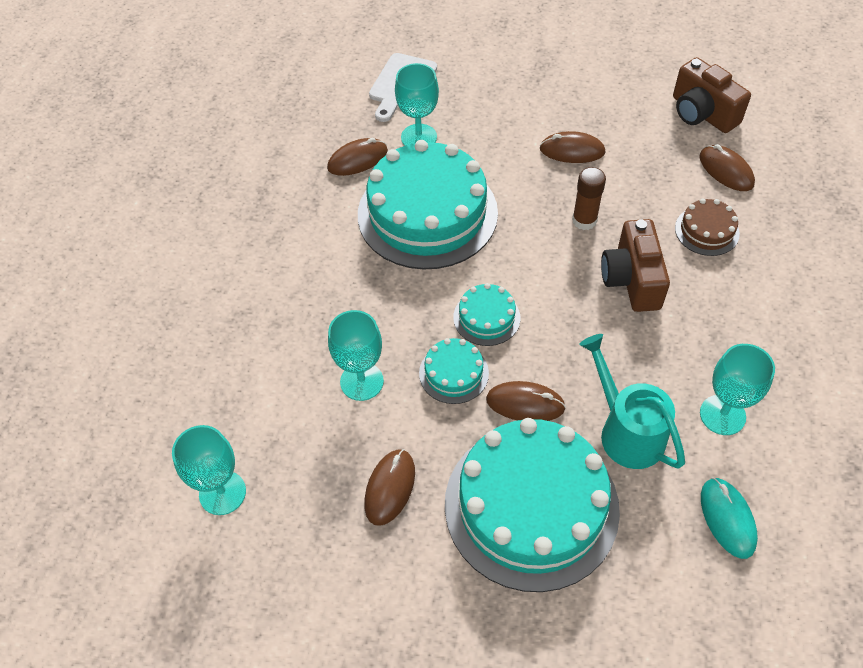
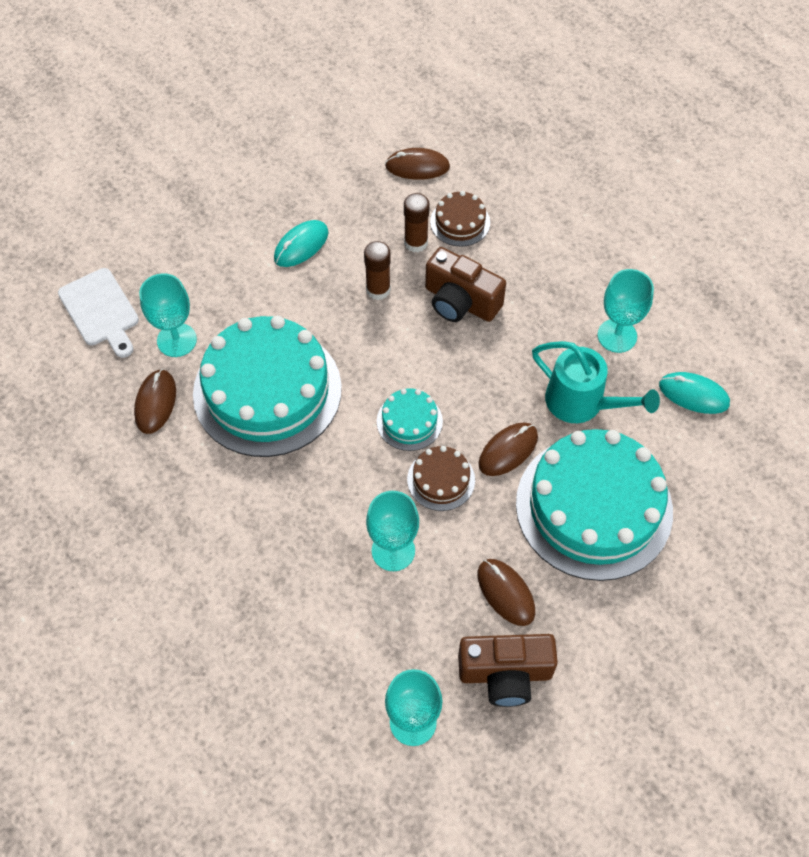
camera: 55 degrees left, 5 degrees up
(453, 373) = (441, 480): turquoise cake -> brown cake
(572, 150) = (301, 245): brown mouse -> turquoise mouse
(626, 431) = (582, 403): turquoise watering can -> turquoise watering can turned 150 degrees counterclockwise
(654, 215) = (416, 242): none -> brown glue stick
(702, 113) = (349, 136): brown camera -> brown camera (505, 674)

